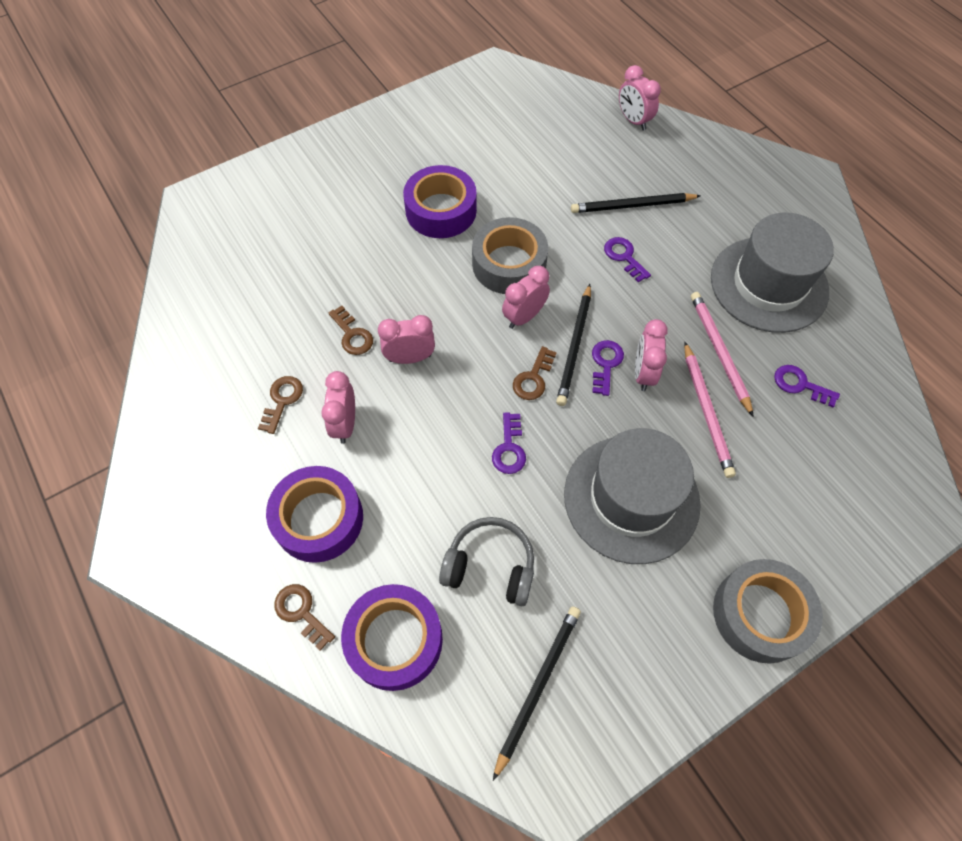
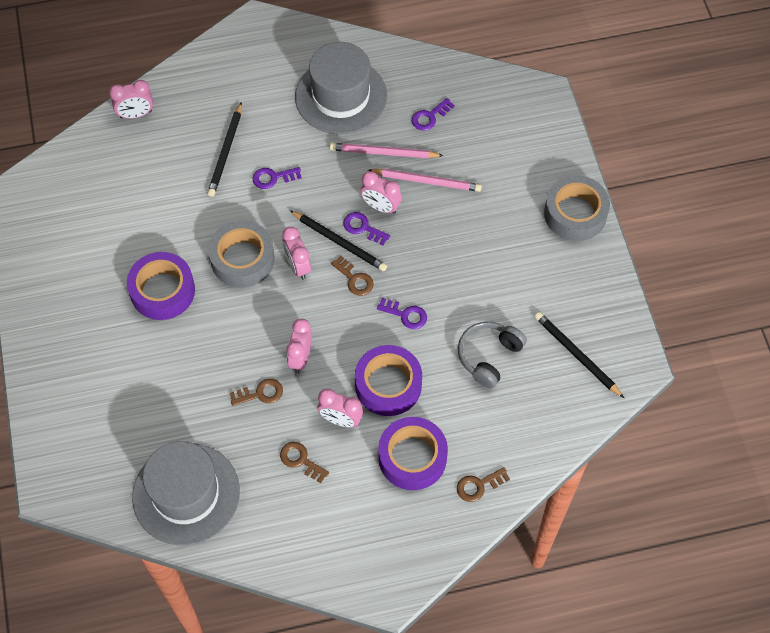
camera: 70 degrees left, 0 degrees up
(394, 640) = (518, 431): purple tape -> purple tape (388, 385)
(631, 498) = (473, 253): grey hat -> grey hat (186, 494)

